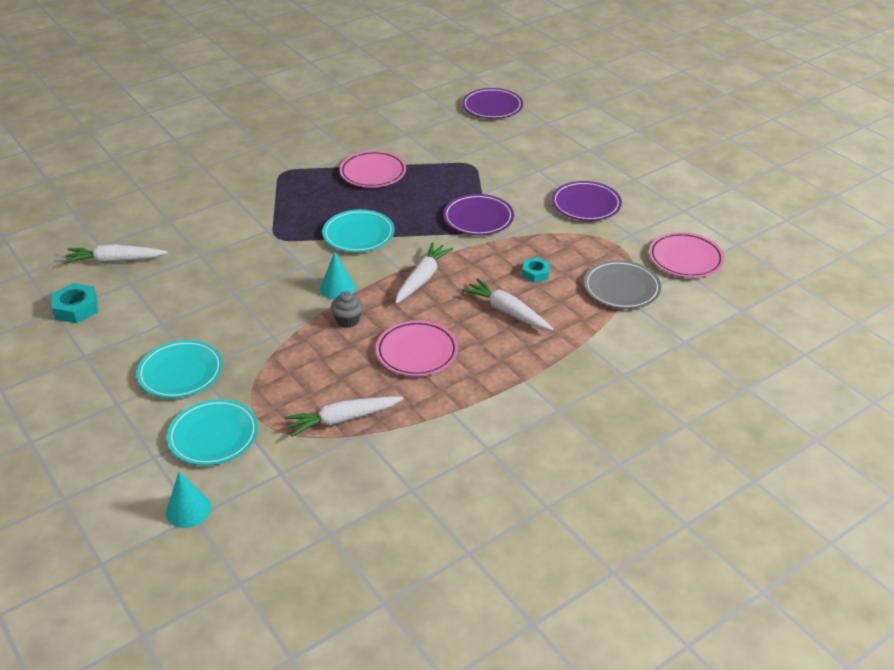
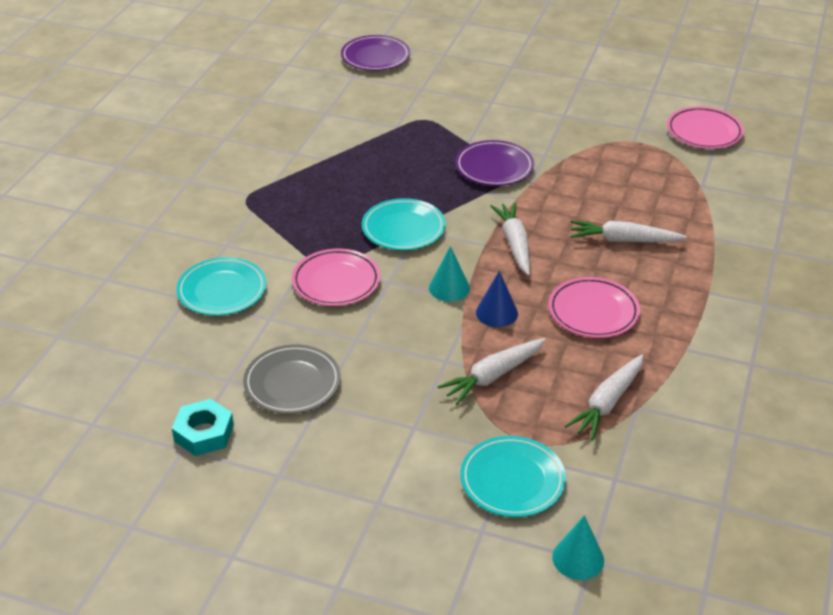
camera: 35 degrees left, 0 degrees up
(115, 261) = (182, 365): white carrot -> white carrot (493, 376)
(180, 373) = (402, 440): turquoise plate -> turquoise plate (222, 290)
(347, 320) = (496, 313): grey cupcake -> blue cone
(373, 173) = (340, 163): pink plate -> pink plate (336, 281)
(535, 273) = (604, 196): turquoise nut -> none
(586, 204) = (570, 117): purple plate -> none
(621, 288) = (687, 178): grey plate -> grey plate (292, 383)

